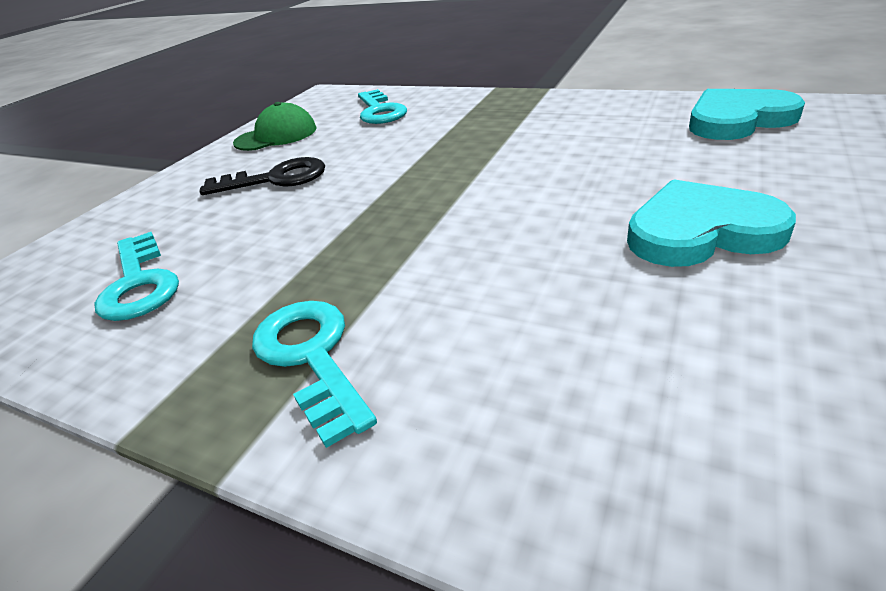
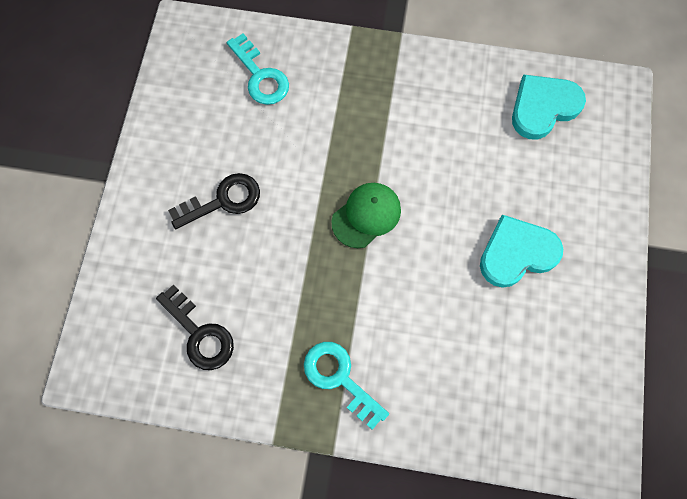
camera: 20 degrees left, 35 degrees up
(139, 283) = (199, 334): turquoise key -> black key
(276, 136) = (182, 124): green cap -> green cap (366, 215)

